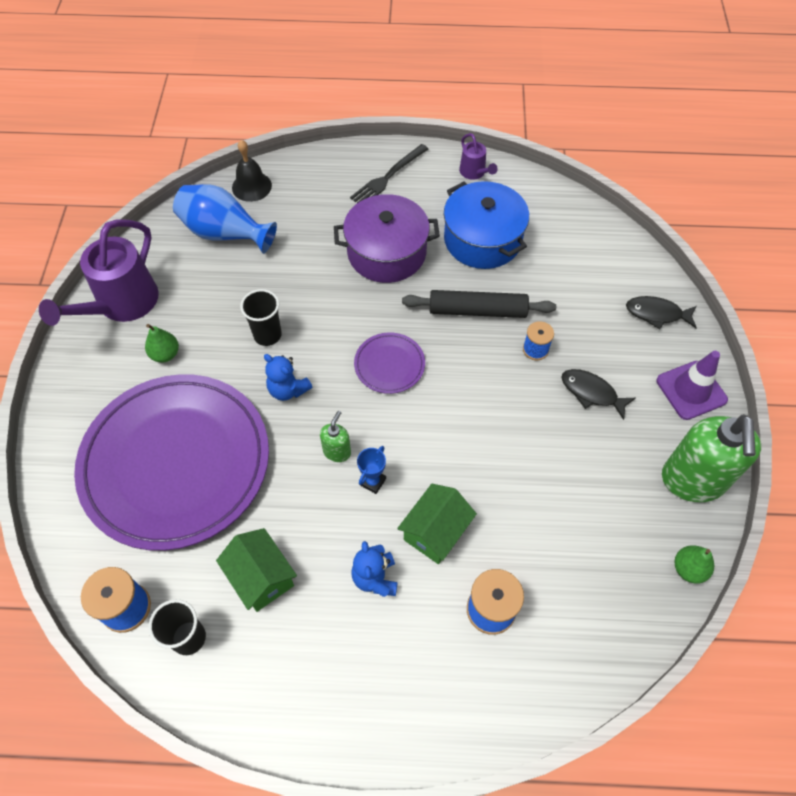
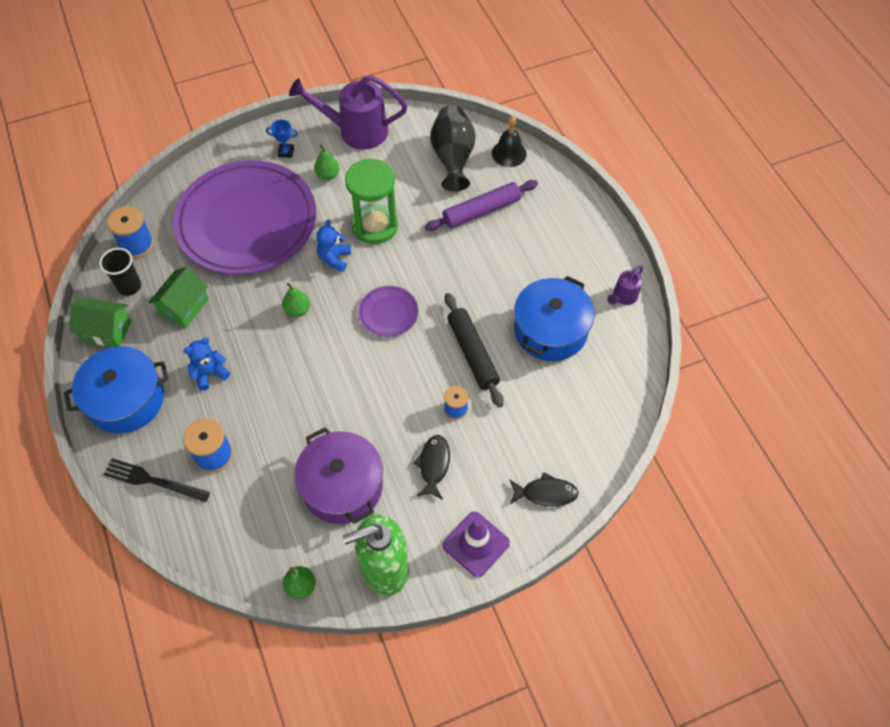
camera: 65 degrees right, 0 degrees up
(225, 233) = (453, 158): blue vase -> black vase
(267, 335) = (375, 226): black cup -> green hourglass
(309, 236) = (481, 211): none -> purple rolling pin
(337, 451) = (297, 310): green soap dispenser -> green pear
(364, 695) = (126, 400): none -> blue pot
(372, 481) = (283, 342): blue trophy -> blue trophy (286, 152)
(386, 252) = (495, 268): purple pot -> purple pot (342, 486)
(388, 177) = (577, 237): black fork -> black fork (153, 481)
(435, 531) = (260, 397): green house -> green house (107, 330)
(657, 314) = (545, 493): black fish -> black fish turned 105 degrees clockwise

